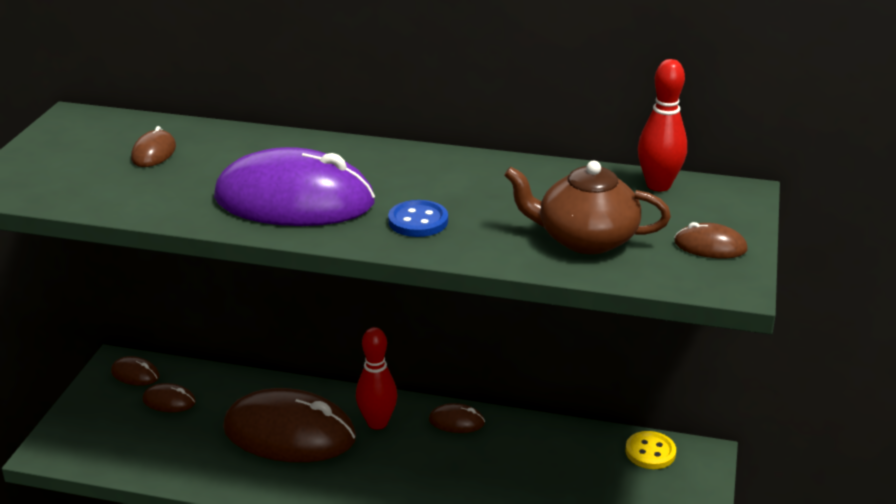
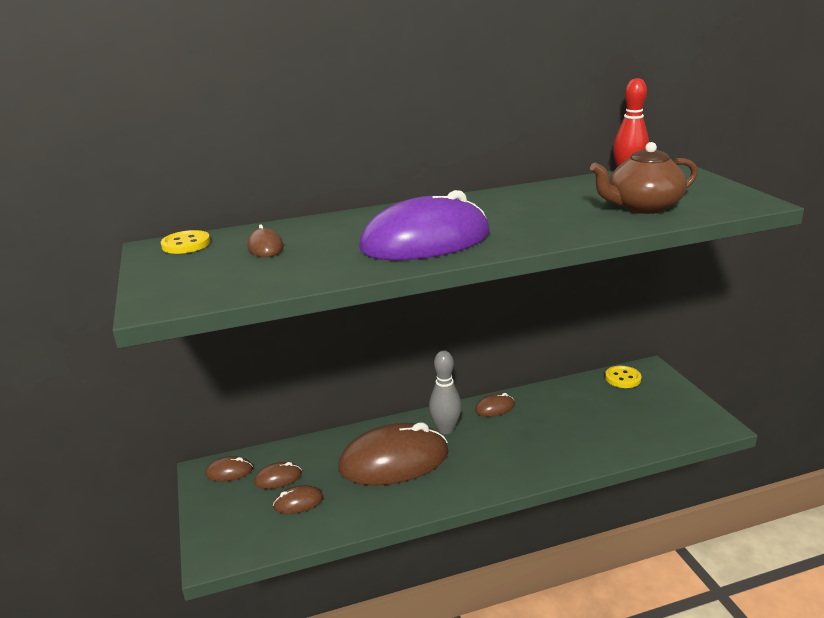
camera: 30 degrees left, 5 degrees down
(99, 123) = (186, 244): none -> yellow button
(377, 423) = (446, 429): red bowling pin -> grey bowling pin
(418, 221) = (529, 227): blue button -> none
(710, 246) = (711, 191): brown mouse -> brown mouse (298, 502)

